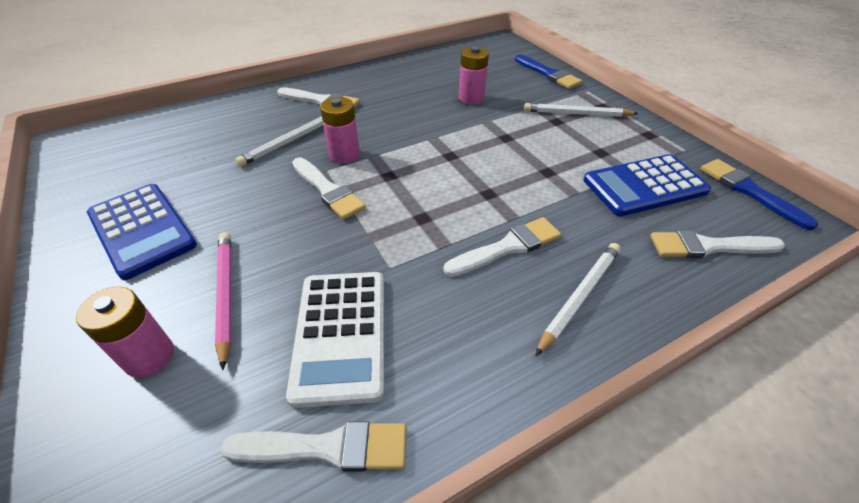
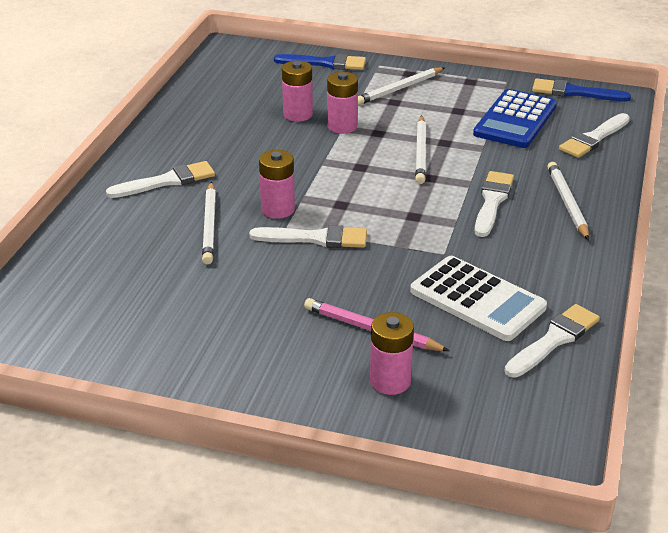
camera: 45 degrees left, 10 degrees down
(142, 230) = (226, 343): blue calculator -> none
(487, 120) = (342, 126): none -> pink battery
(514, 169) = (420, 152): none -> white pencil

